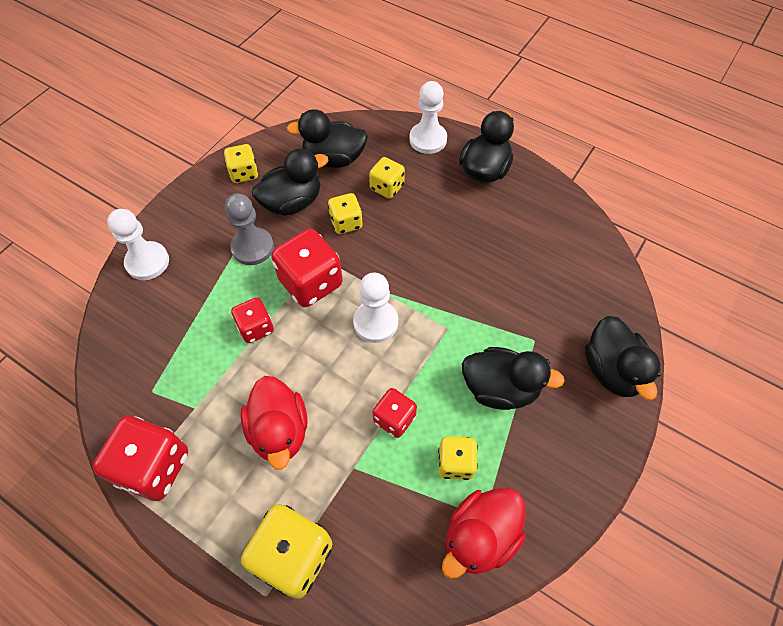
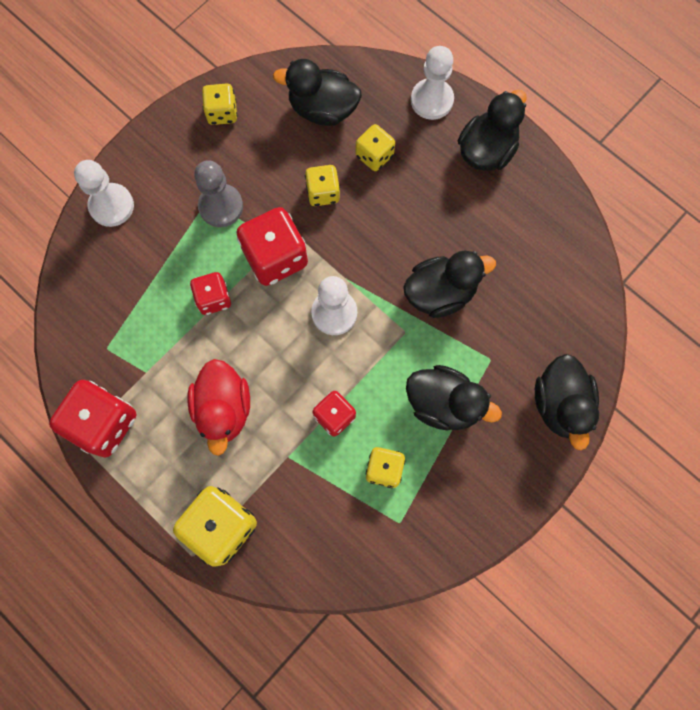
camera: 10 degrees right, 15 degrees up
(292, 202) = (269, 158): black duck -> black duck (440, 293)
(480, 537) = (392, 540): red duck -> none

